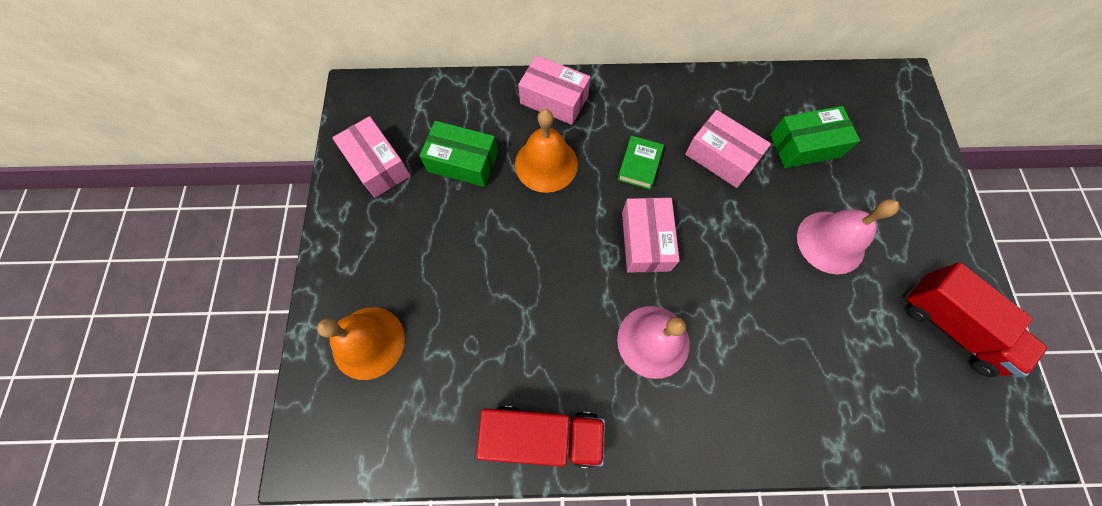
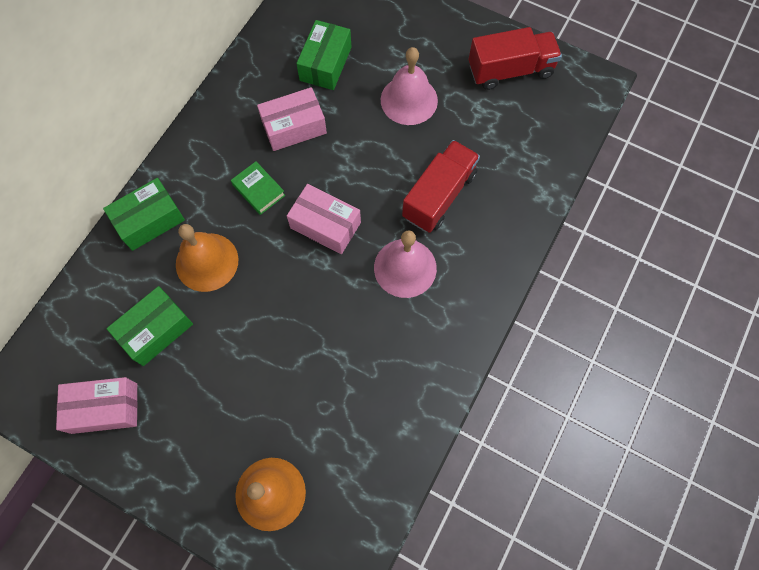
camera: 60 degrees left, 0 degrees up
(543, 435) = (425, 388): red truck -> red truck (439, 196)
(554, 100) = (149, 220): pink box -> green box

